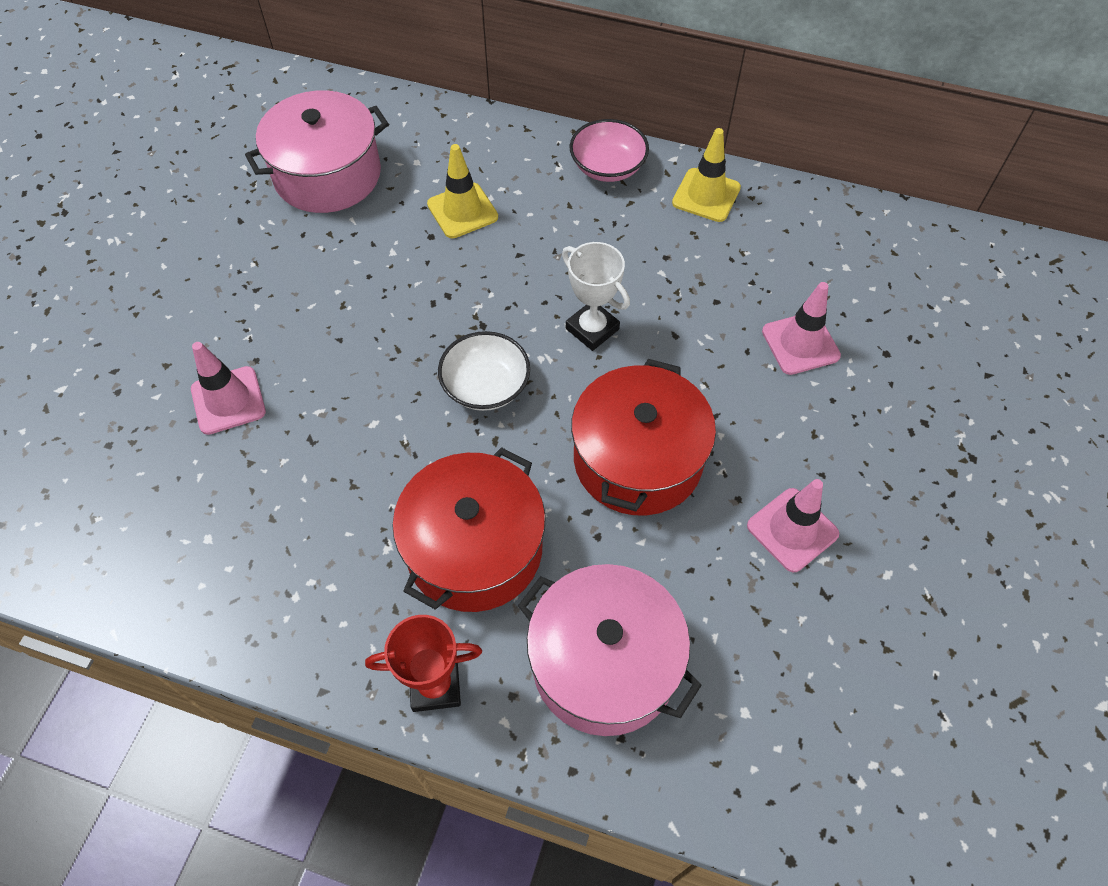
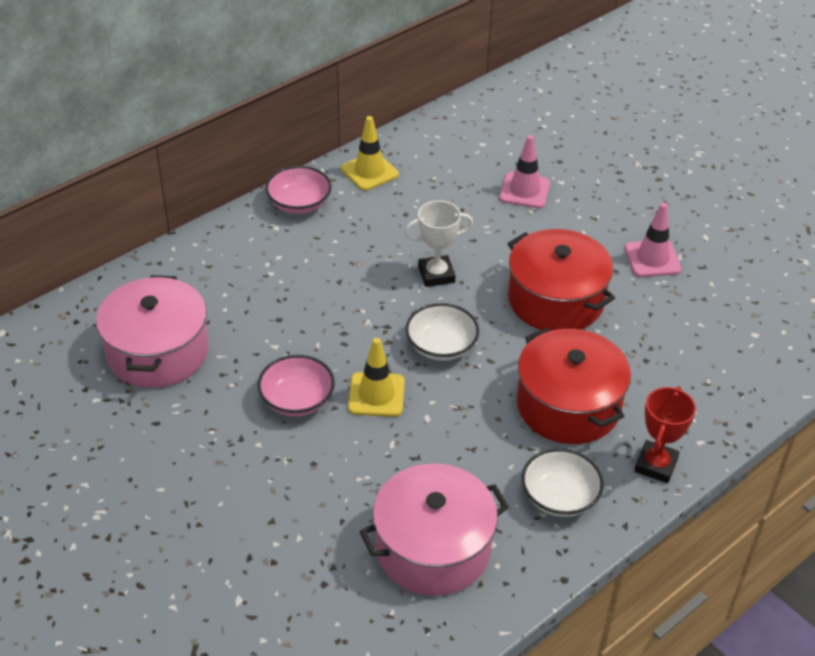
camera: 60 degrees left, 15 degrees down
(228, 400) = (340, 493): pink traffic cone -> none
(329, 602) = (559, 497): none -> white bowl
(331, 305) = (297, 400): none -> pink bowl
(462, 211) = (270, 292): yellow traffic cone -> yellow traffic cone (376, 395)
(604, 663) = (688, 379): pink pot -> pink pot (433, 548)

